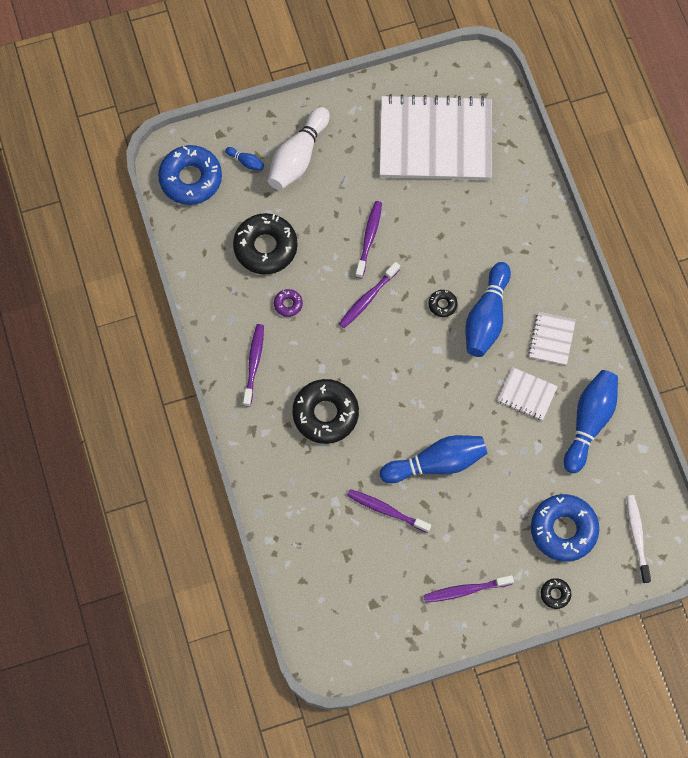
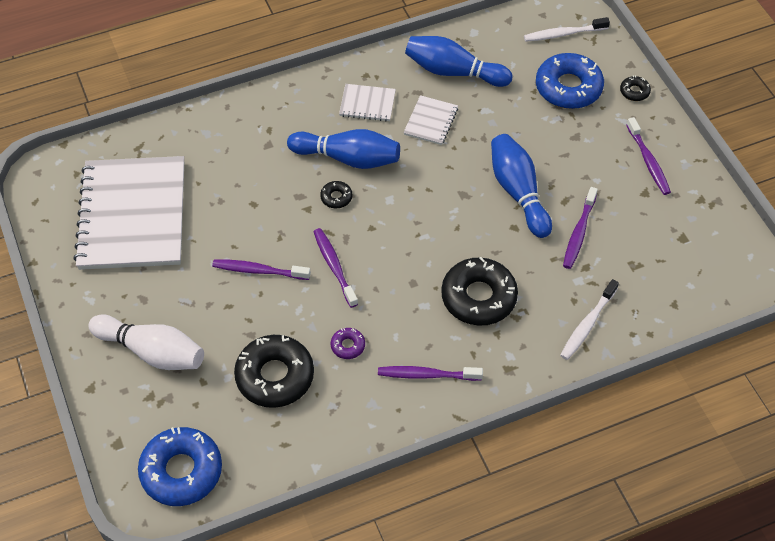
camera: 95 degrees left, 15 degrees down
(246, 162) = (158, 409): blue bowling pin -> none
(289, 501) = (587, 324): none -> white toothbrush
(368, 298) = (334, 267): purple toothbrush -> purple toothbrush turned 150 degrees counterclockwise

